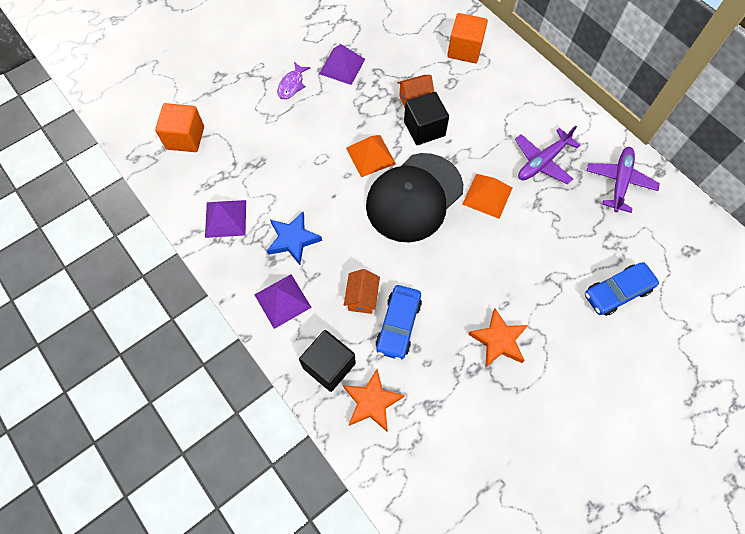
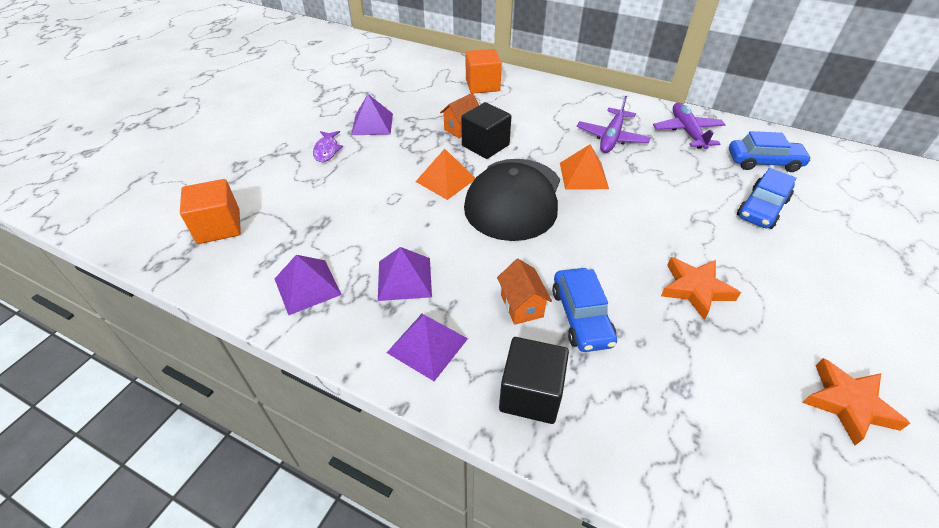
camera: 25 degrees left, 20 degrees down
(293, 239) = (404, 278): blue star -> purple pyramid
(372, 402) = (611, 413): orange star -> orange star (848, 404)
(663, 245) = (764, 162): none -> blue car

